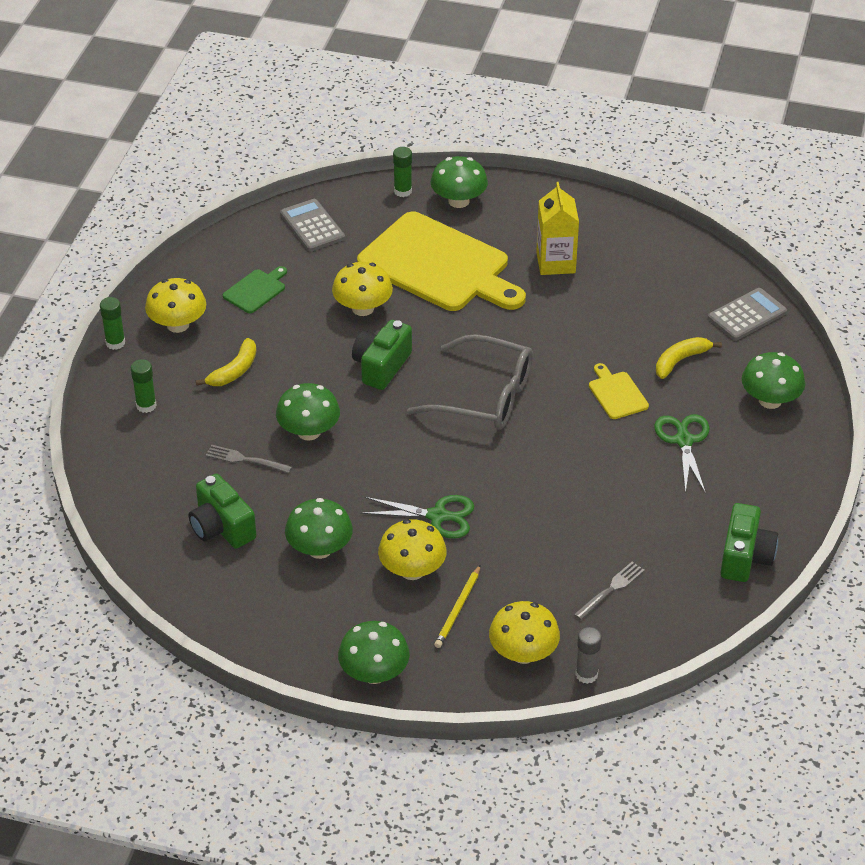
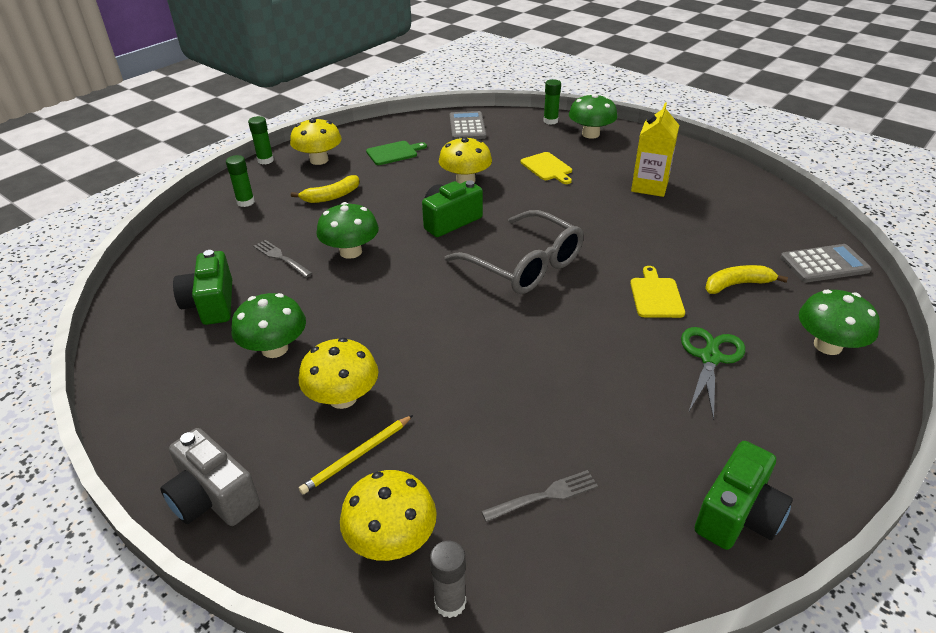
camera: 25 degrees right, 5 degrees down
(374, 673) = (213, 498): green mushroom -> grey camera
(437, 516) = (407, 353): green scissors -> none
(439, 265) = (547, 168): yellow cutting board -> yellow cutting board, size x0.41

